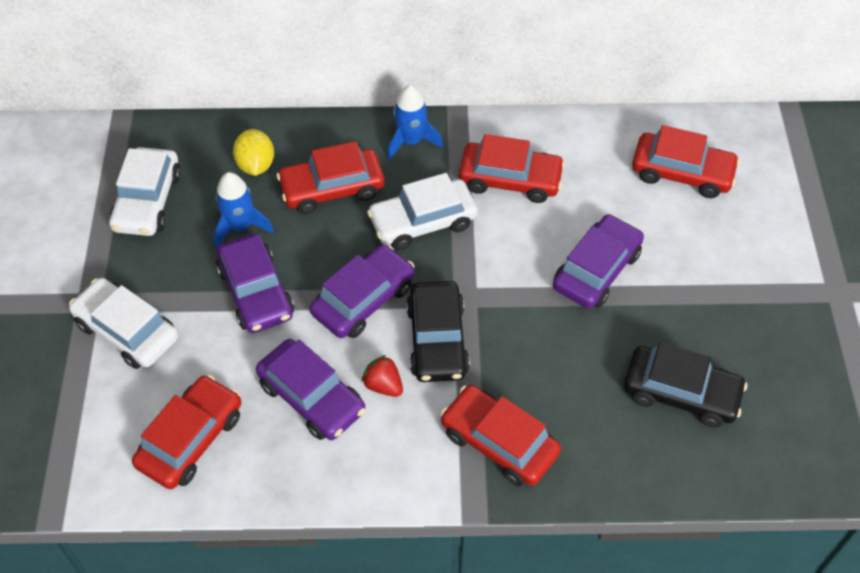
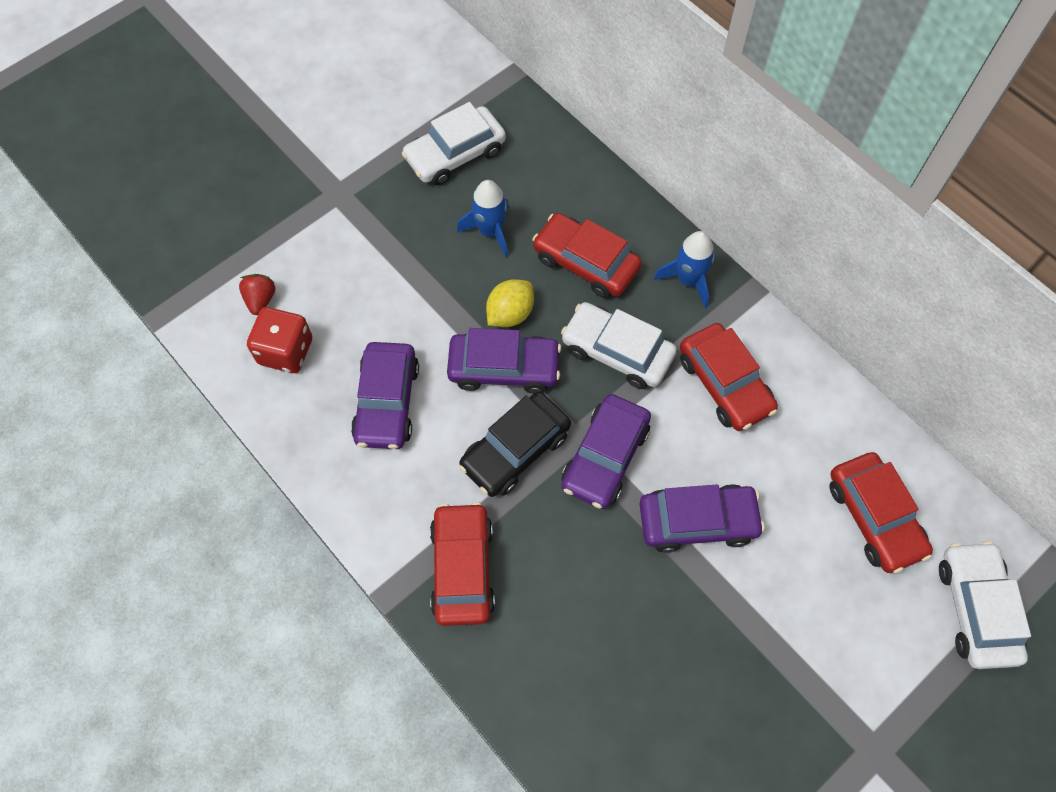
camera: 50 degrees right, 10 degrees up
(127, 331) = (336, 236): white car -> white car (975, 608)
(191, 439) = (285, 351): red car -> red dice
(256, 165) = (556, 194): yellow lemon -> yellow lemon (510, 314)
(256, 292) = (443, 290): purple car -> purple car (605, 457)
(383, 385) = (440, 443): red strawberry -> red strawberry (260, 300)
(681, 393) = (635, 682): black car -> none

